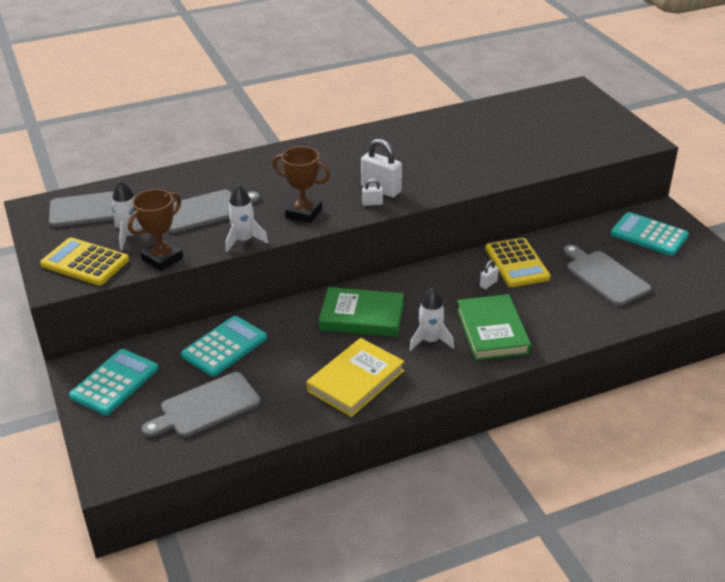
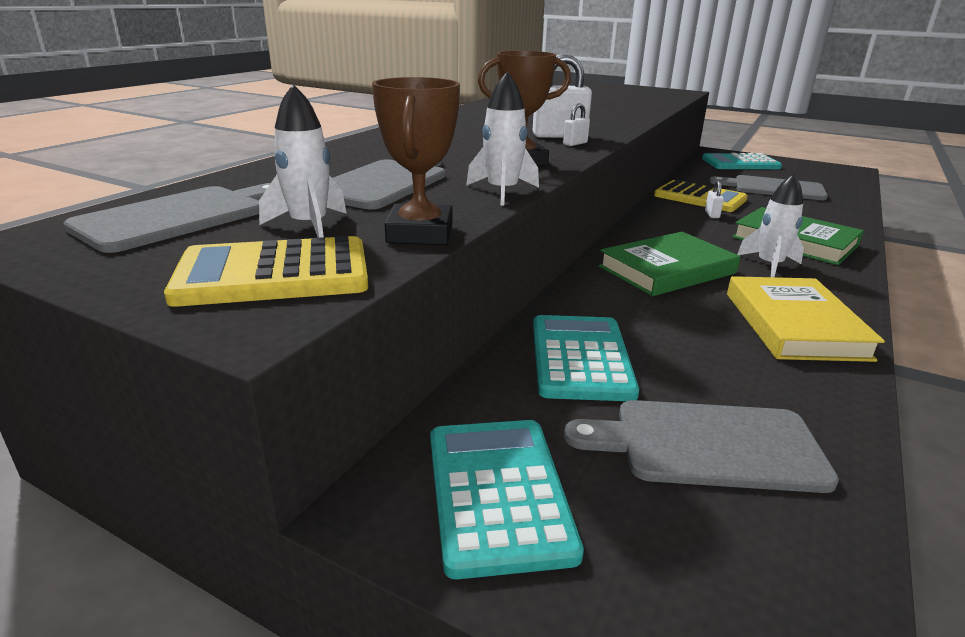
camera: 40 degrees left, 10 degrees down
(206, 406) = (708, 445): grey cutting board -> grey cutting board turned 75 degrees clockwise

